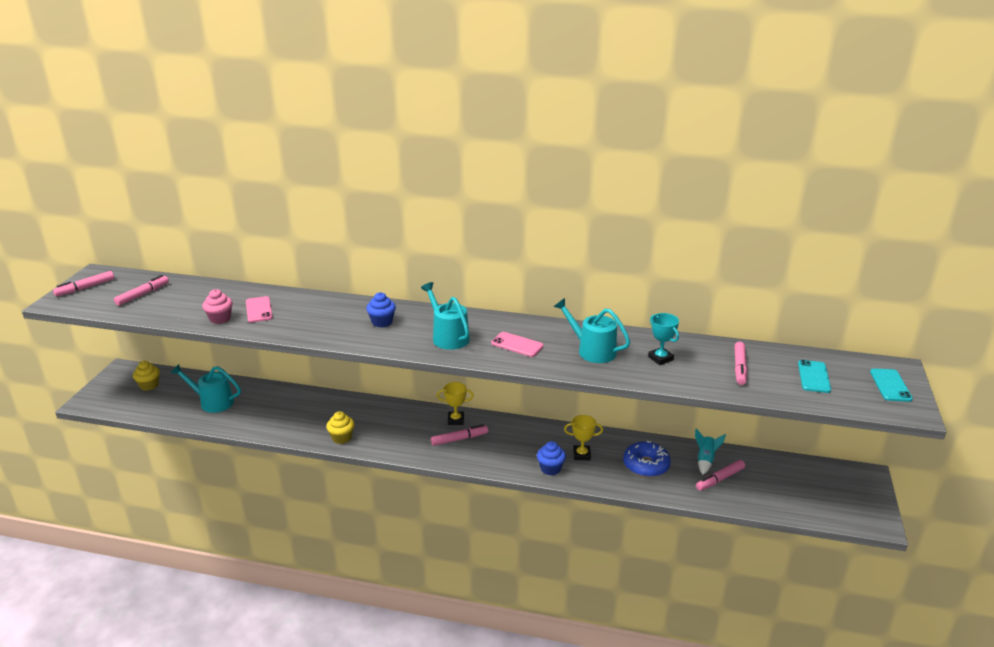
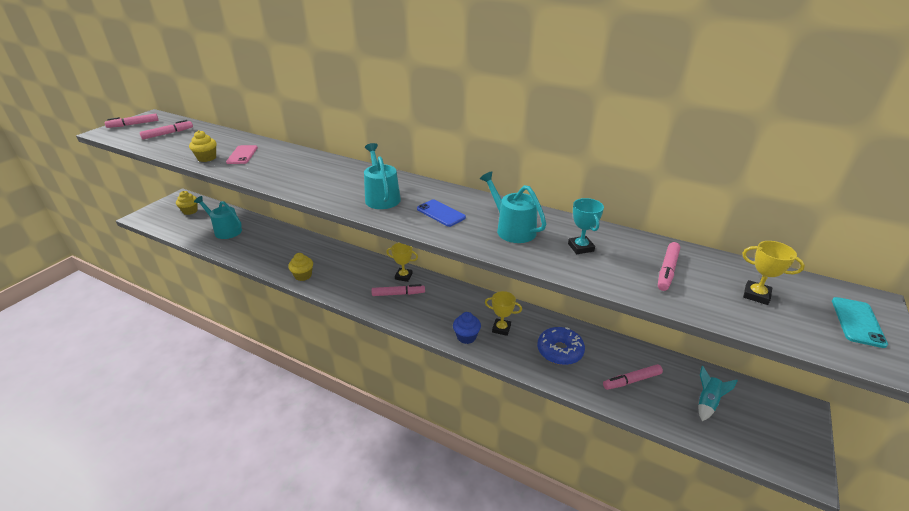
camera: 15 degrees right, 5 degrees up
(220, 319) = (207, 158): pink cupcake -> yellow cupcake
(382, 322) = (333, 177): blue cupcake -> none
(517, 345) = (441, 213): pink phone -> blue phone
(705, 460) = (622, 357): turquoise rocket -> turquoise rocket (707, 402)
(814, 377) = (756, 295): turquoise phone -> yellow trophy

